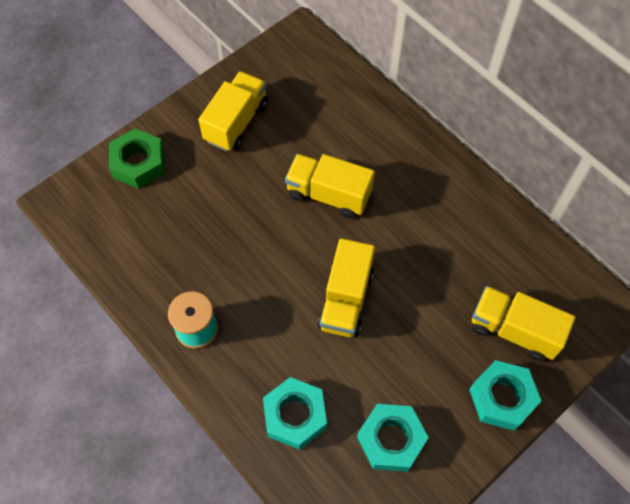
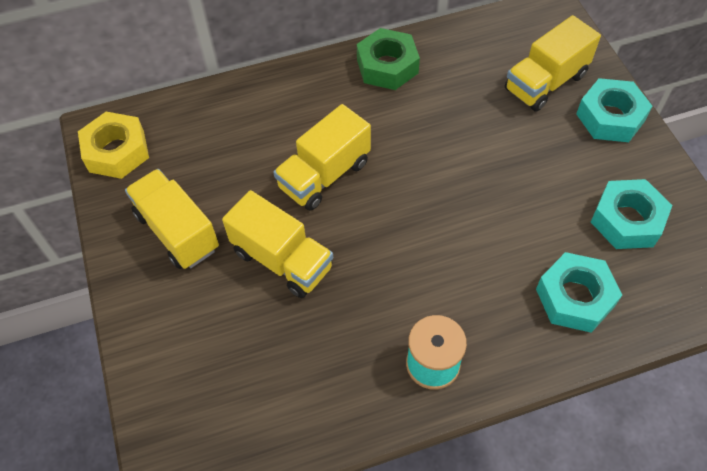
camera: 65 degrees left, 5 degrees down
(138, 163) = (170, 359): green nut -> green nut (387, 66)
(286, 54) = (117, 151): none -> yellow nut
(346, 300) = (457, 204): yellow truck -> yellow truck (282, 259)

